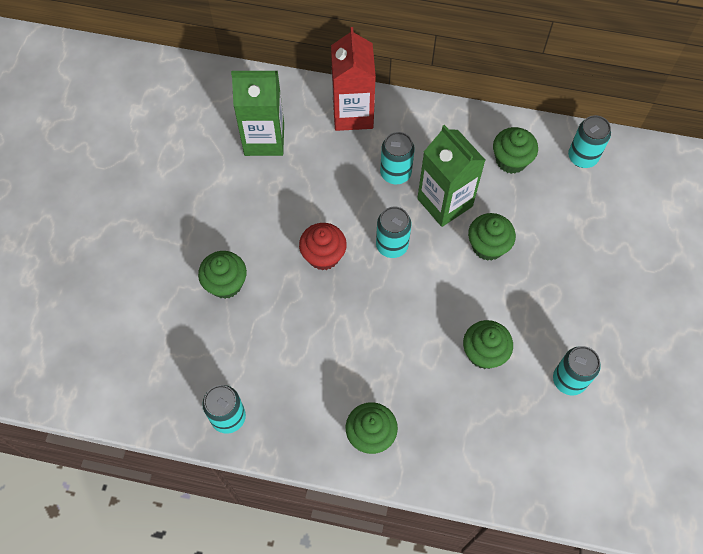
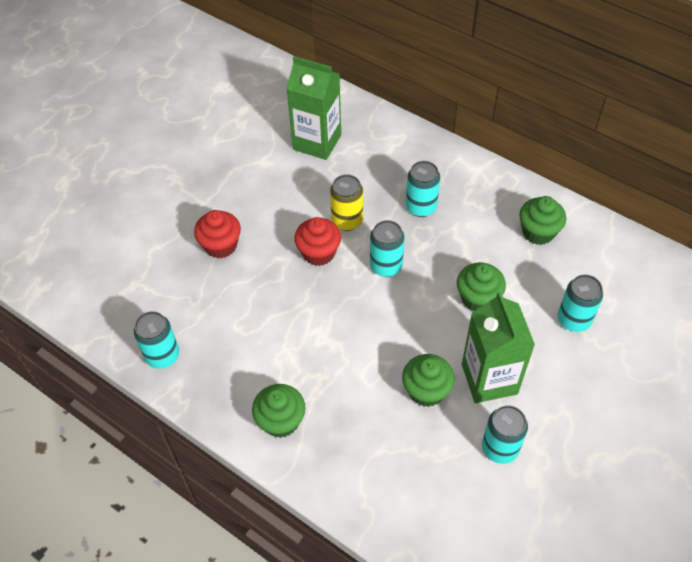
camera: 25 degrees right, 10 degrees down
(226, 283) = (221, 245): green cupcake -> red cupcake
(334, 212) = (347, 220): none -> yellow can
(353, 114) = (407, 146): red carton -> none
(445, 202) = (455, 247): green carton -> green carton (489, 379)
(582, 157) = (612, 252): turquoise can -> turquoise can (573, 320)

